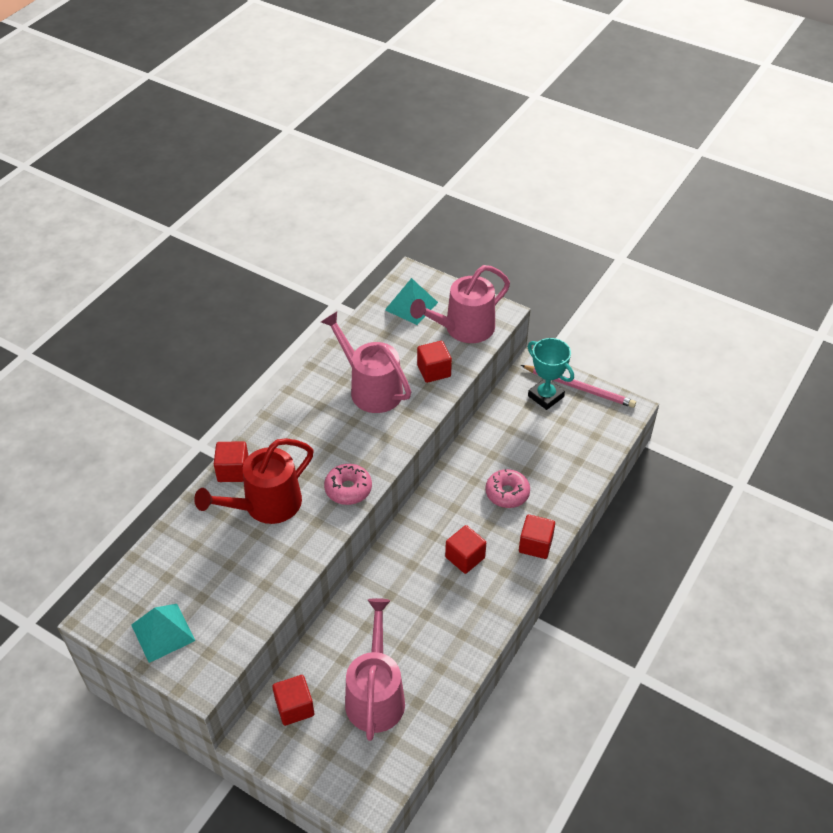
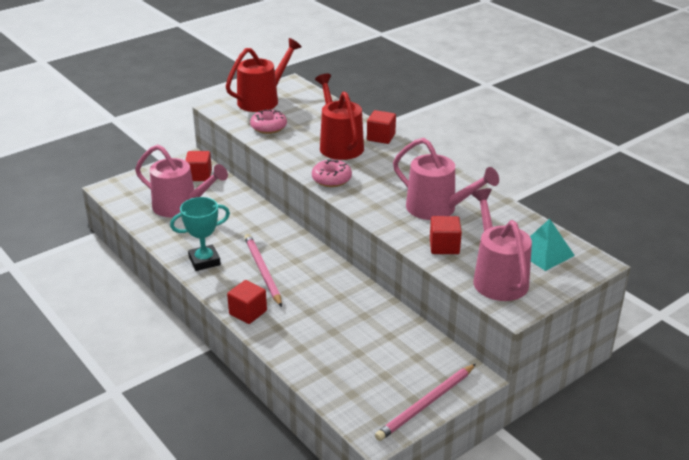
camera: 110 degrees right, 15 degrees down
(163, 632) = (262, 100): turquoise pyramid -> red watering can
(370, 388) = (437, 209): pink watering can -> pink watering can turned 60 degrees clockwise
(465, 557) = (262, 271): red cube -> pink pencil
(507, 493) = (314, 311): pink donut -> pink donut (268, 127)
(545, 396) = (424, 373): turquoise trophy -> turquoise trophy (204, 261)

